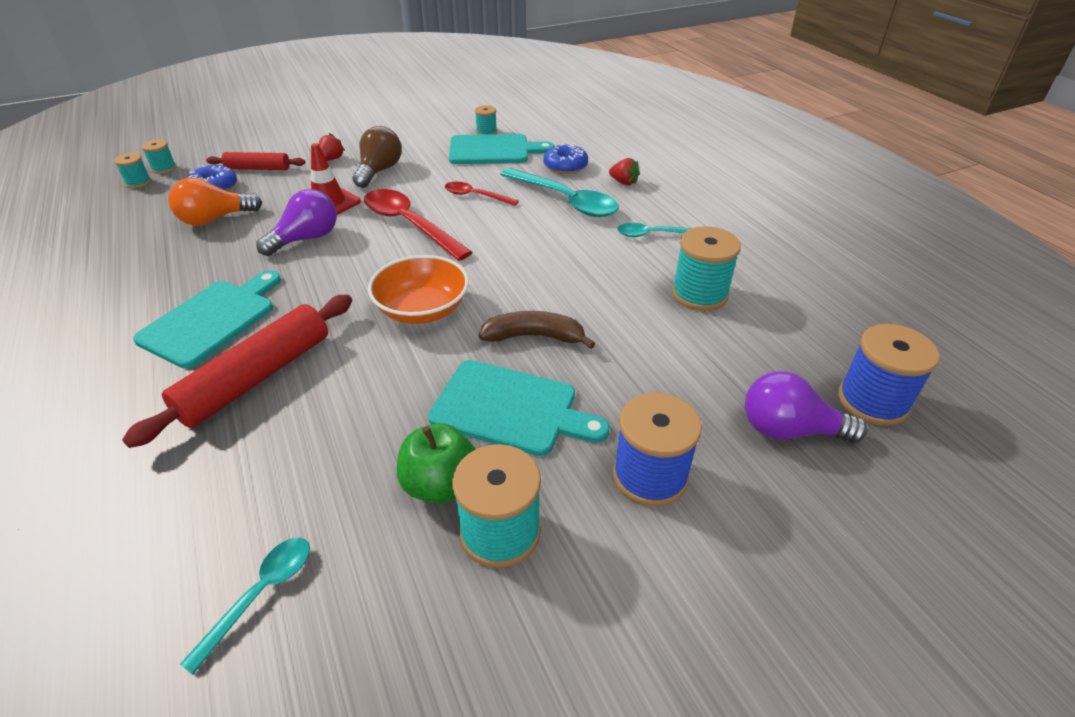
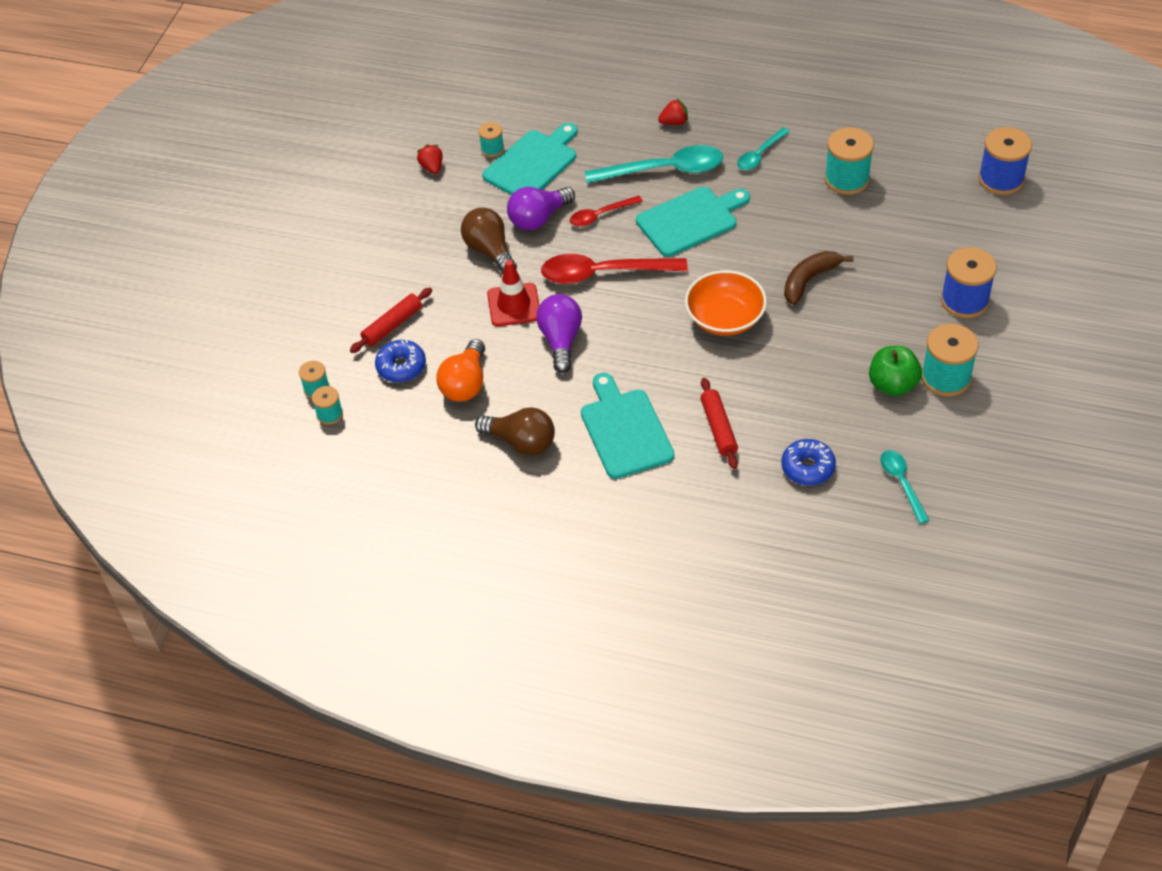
camera: 45 degrees left, 10 degrees up
(157, 272) = (521, 442): none -> brown light bulb
(257, 377) = (718, 428): red rolling pin -> red rolling pin, size x0.58
(331, 159) = (430, 271): red strawberry -> red strawberry (432, 167)
(510, 408) = (863, 326): turquoise cutting board -> turquoise cutting board (690, 220)
(565, 166) = (611, 138): blue donut -> blue donut (807, 467)
(789, 430) = (987, 227): purple light bulb -> purple light bulb (538, 218)

